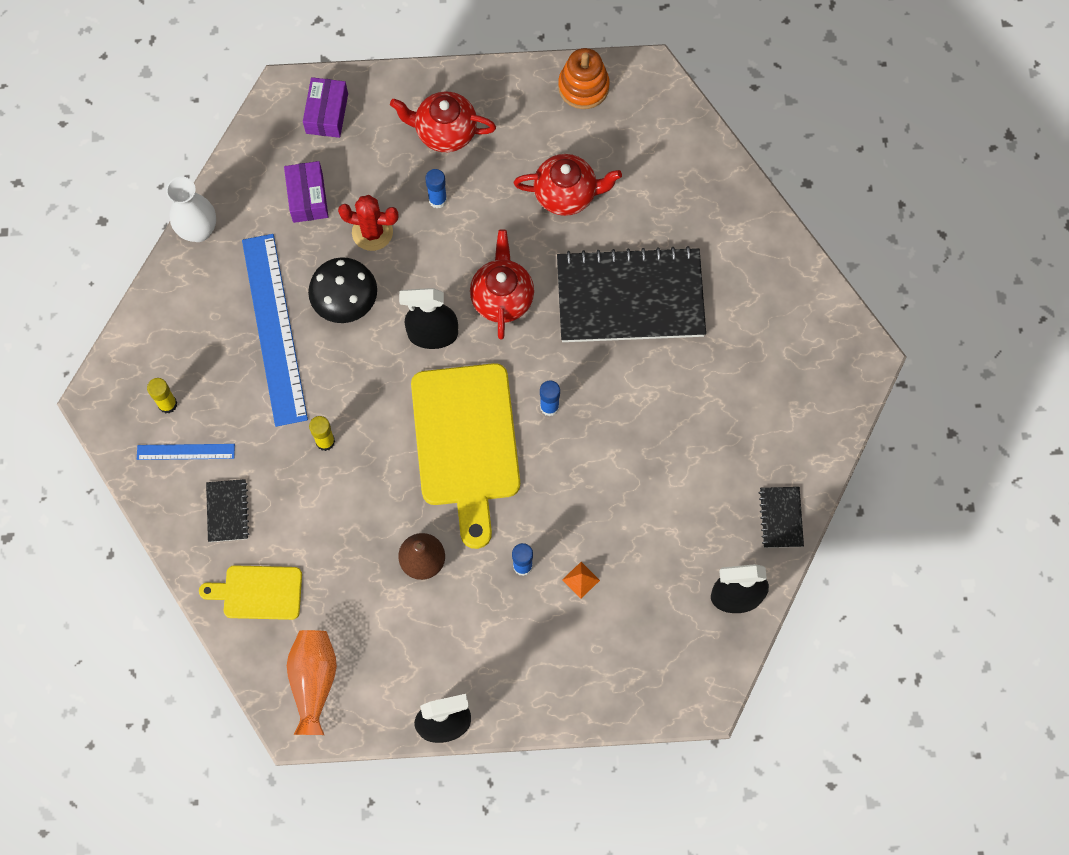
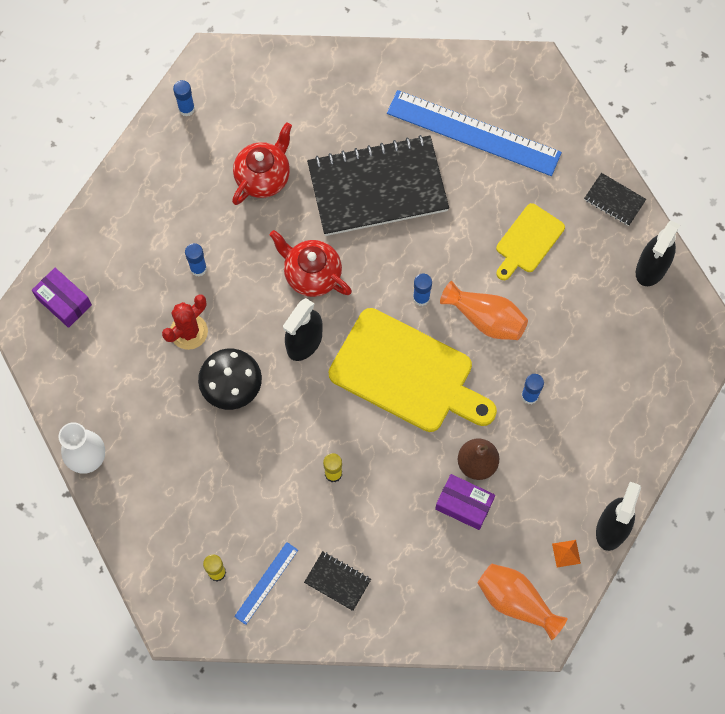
camera: 55 degrees left, 0 degrees up
(258, 592) = (418, 599): yellow cutting board -> yellow cutting board (528, 241)
(274, 329) = (213, 453): blue ruler -> blue ruler (473, 133)
(307, 197) = (123, 360): purple box -> purple box (464, 504)
(445, 132) = (147, 227): red teapot -> none
(571, 477) = (486, 319): none -> orange vase
(581, 580) = (567, 363): orange pyramid -> orange pyramid (566, 553)
(583, 87) = (186, 109): orange stacking toy -> blue glue stick
(630, 298) = (377, 188): black notebook -> black notebook turned 45 degrees clockwise

